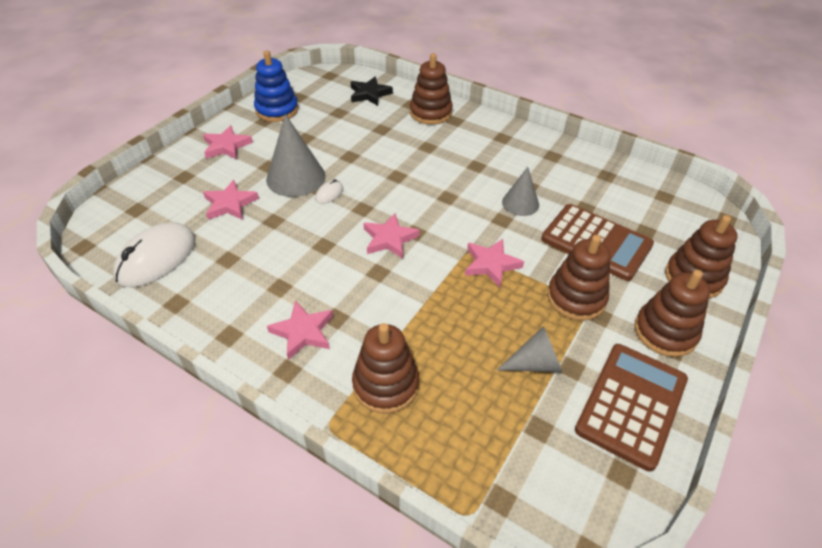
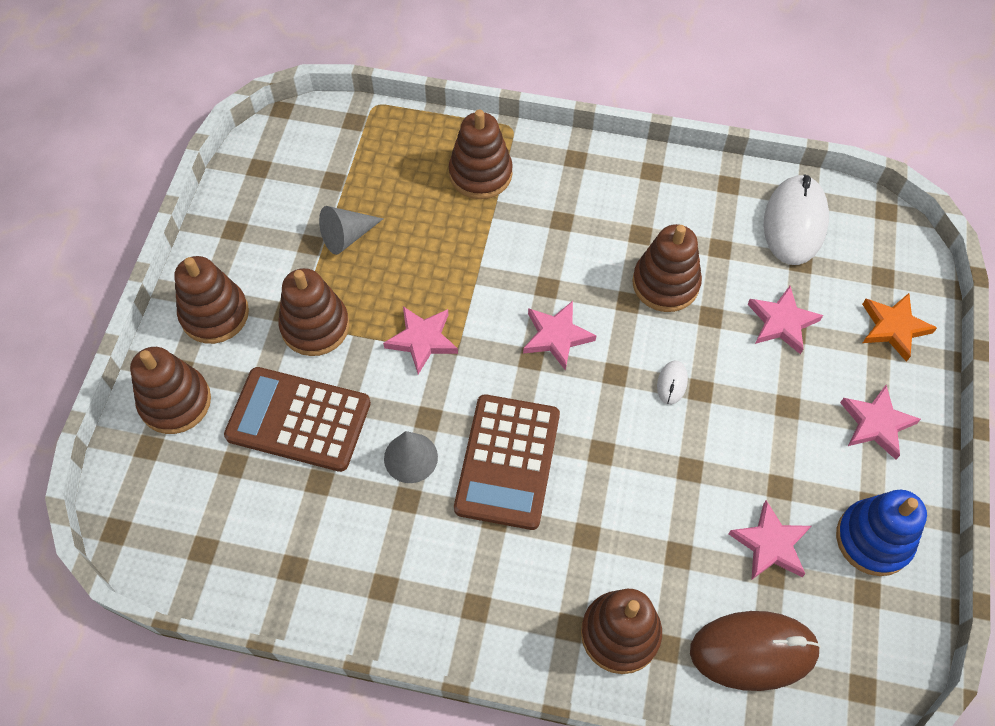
camera: 160 degrees right, 15 degrees up
(164, 182) = (893, 327): none -> orange star
(288, 248) = (665, 283): none -> brown stacking toy
(296, 177) = (735, 397): grey cone -> none
(303, 332) = (584, 196): pink star -> pink star (770, 544)
(369, 94) = (753, 651): black star -> brown mouse
(631, 404) = (251, 226): brown calculator -> brown calculator (507, 461)

